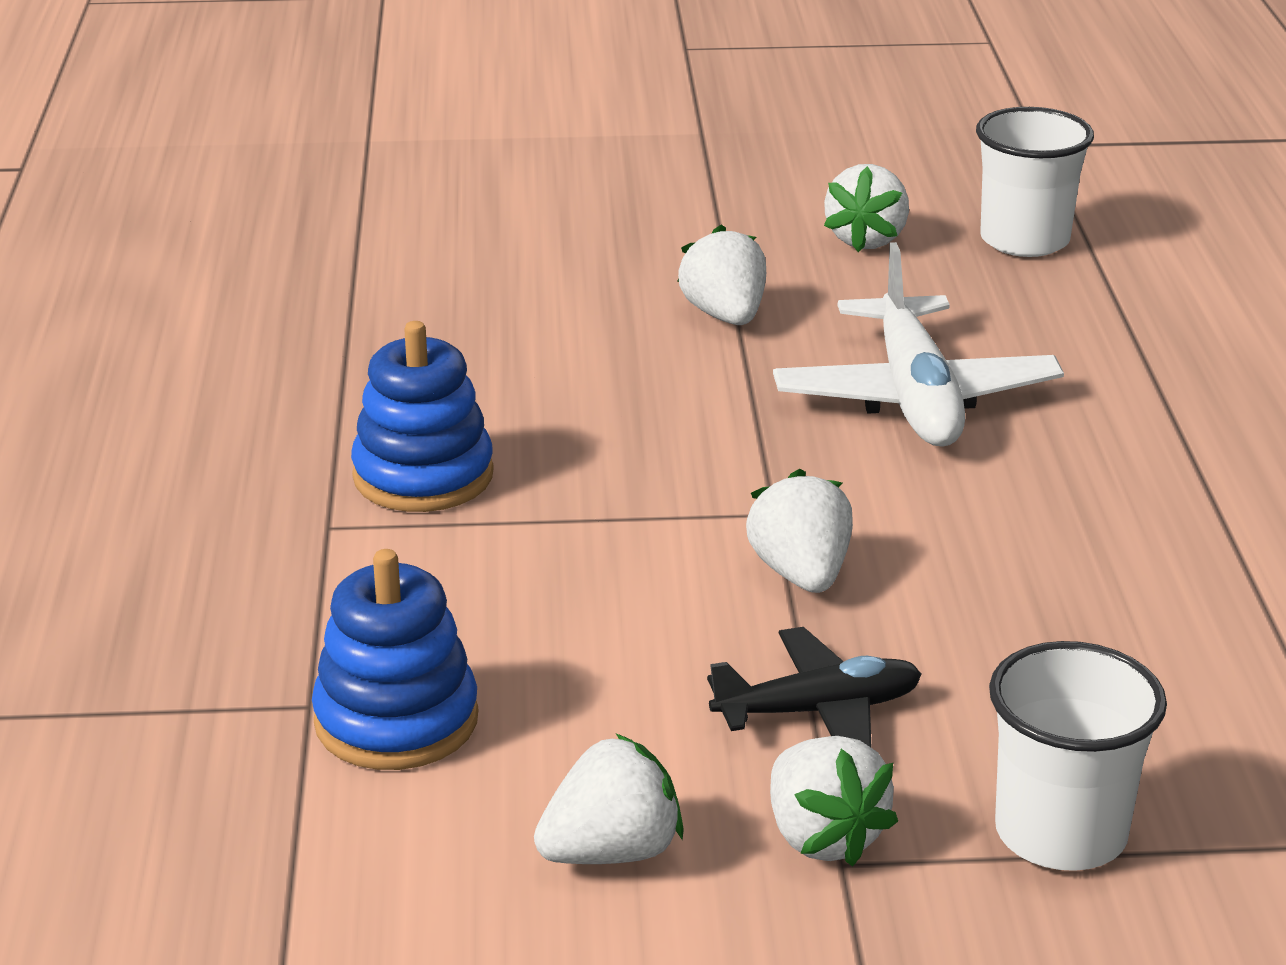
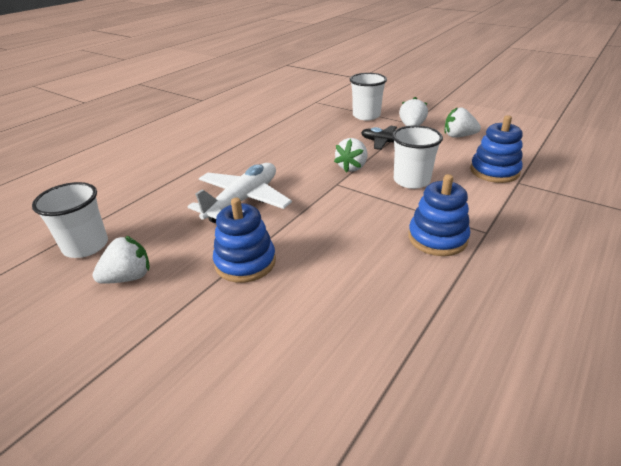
camera: 140 degrees left, 5 degrees up
(601, 594) = (411, 180): none -> white cup
(725, 316) = (245, 262): white strawberry -> blue stacking toy

